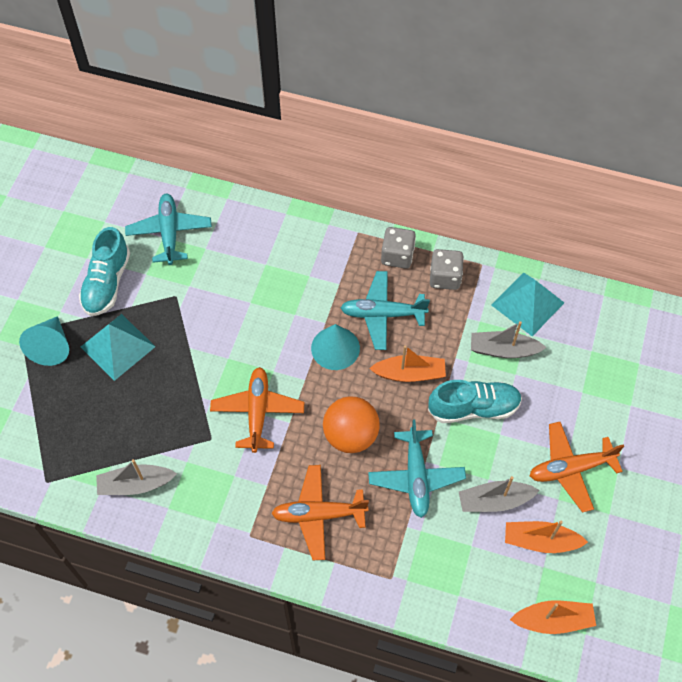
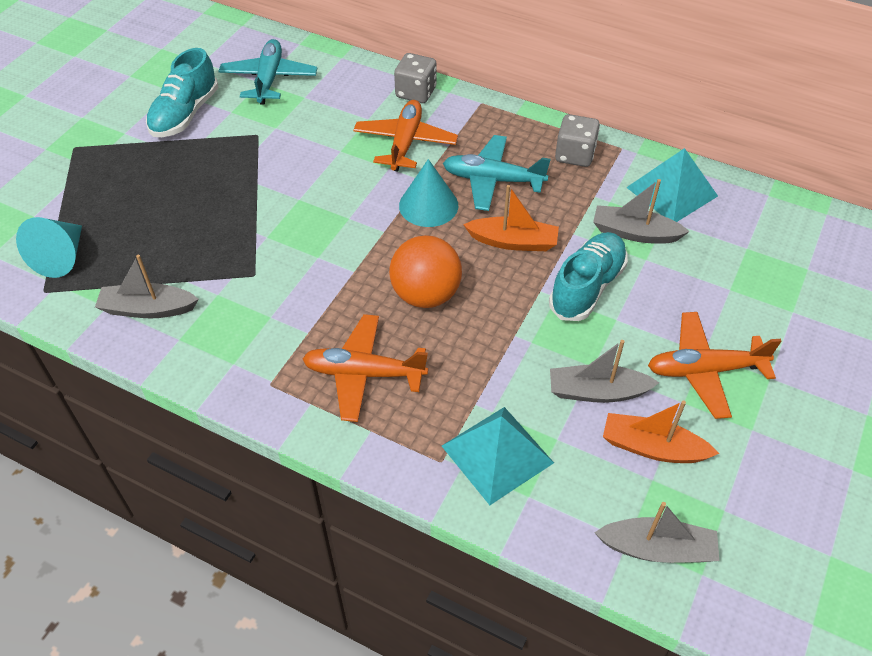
camera: 10 degrees right, 10 degrees down
(51, 347) = (102, 163): turquoise cone -> turquoise cone (61, 257)
(118, 346) = (176, 172): turquoise pyramid -> turquoise pyramid (497, 454)
(257, 412) = (318, 256): orange plane -> orange plane (405, 143)
(397, 256) = (522, 129): grey dice -> grey dice (416, 92)
(416, 477) = (499, 350): turquoise plane -> none
(473, 408) = (587, 287): turquoise shoe -> turquoise shoe turned 60 degrees counterclockwise
(553, 620) = (657, 548): orange boat -> grey boat

